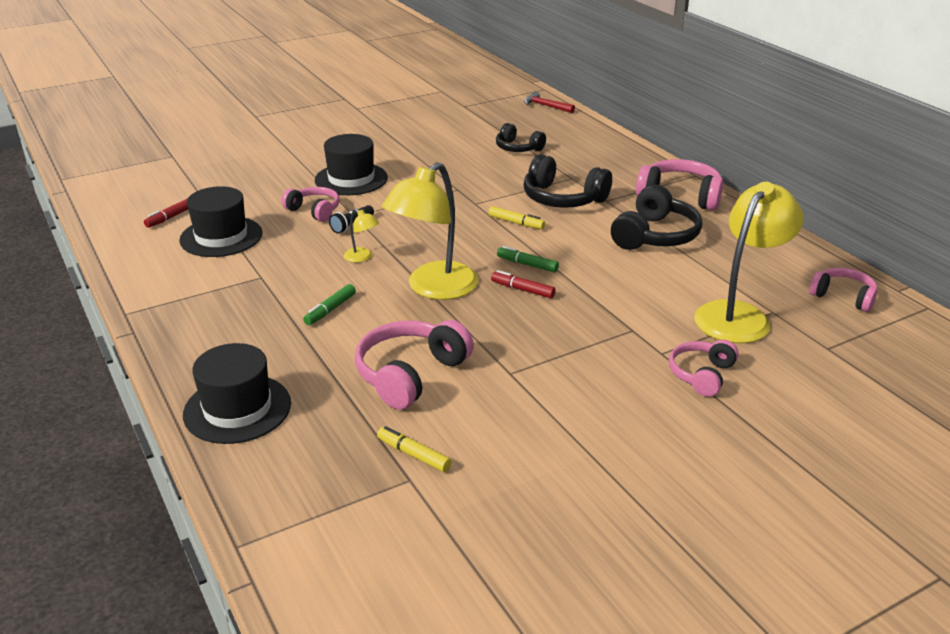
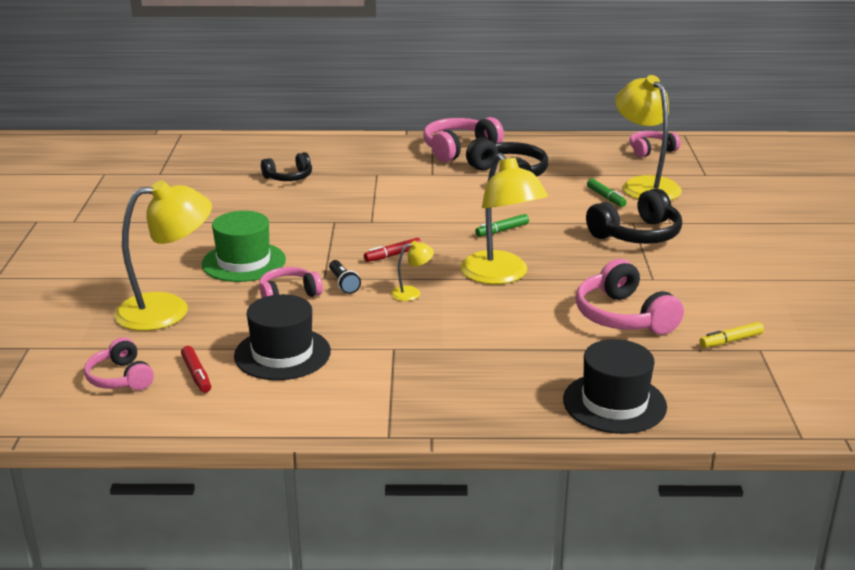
camera: 60 degrees left, 5 degrees down
(255, 178) = (168, 310): none -> yellow lamp
(330, 310) = (490, 327): green marker -> green marker (606, 197)
(351, 179) = (244, 262): black hat -> green hat
(516, 223) = (427, 216): yellow marker -> none
(523, 290) = (539, 243): red marker -> red marker (393, 255)
(545, 106) = (219, 143): red hammer -> none
(562, 198) = (408, 188): black headphones -> black headphones (637, 235)
(701, 375) = (706, 219): pink headphones -> pink headphones (120, 378)

